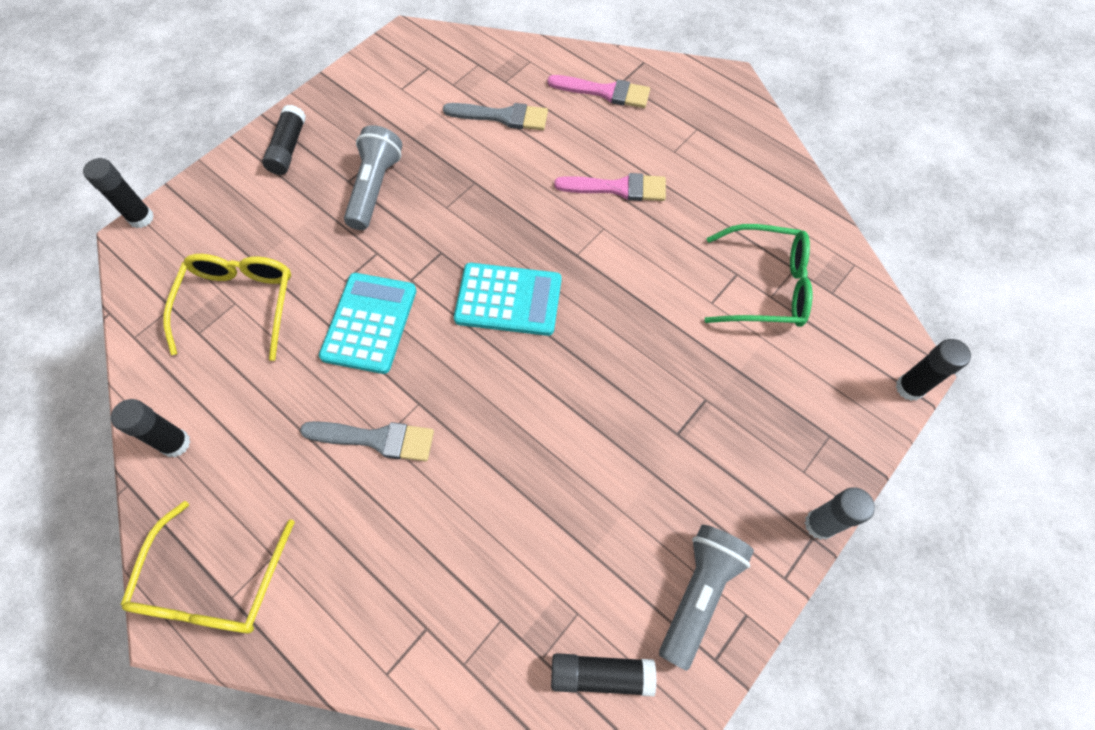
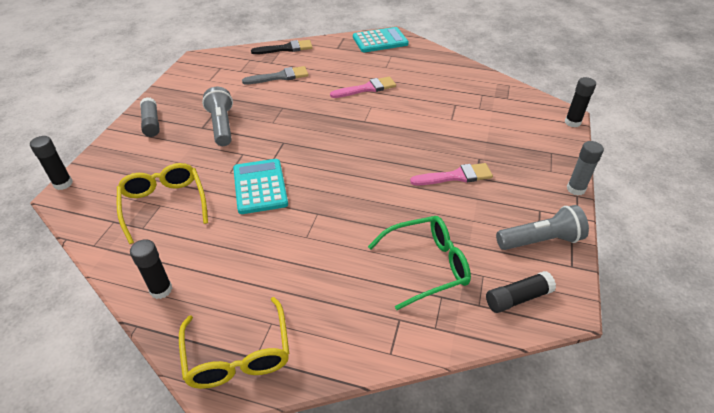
camera: 25 degrees left, 20 degrees down
(288, 148) = (151, 123): black glue stick -> grey glue stick
(376, 439) = (302, 239): grey brush -> none
(508, 299) = (339, 151): turquoise calculator -> turquoise calculator (380, 41)
(542, 57) = (286, 48): none -> black brush
(604, 92) = (331, 53): pink brush -> pink brush (456, 176)
(698, 593) = (540, 240): grey flashlight -> grey flashlight turned 75 degrees clockwise
(765, 286) = (473, 105): green glasses -> green glasses (426, 266)

